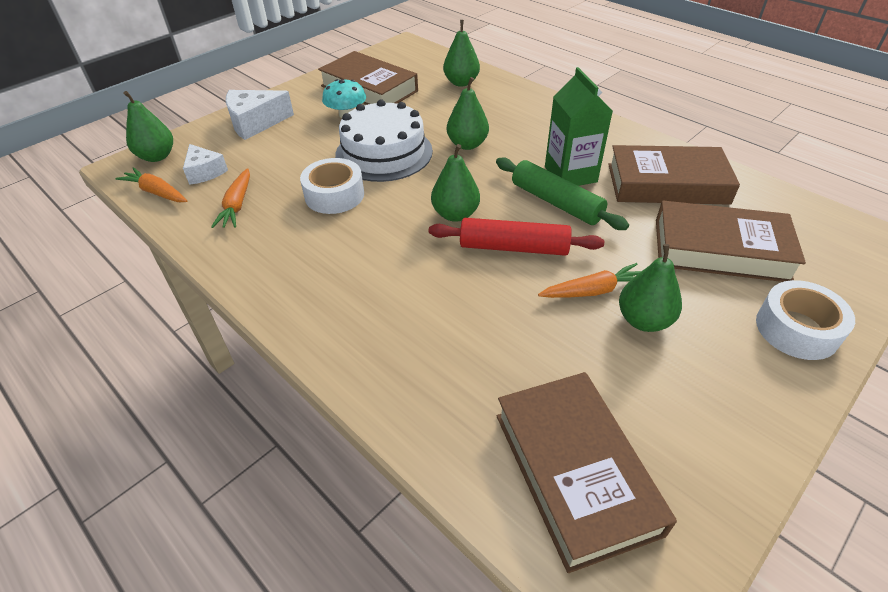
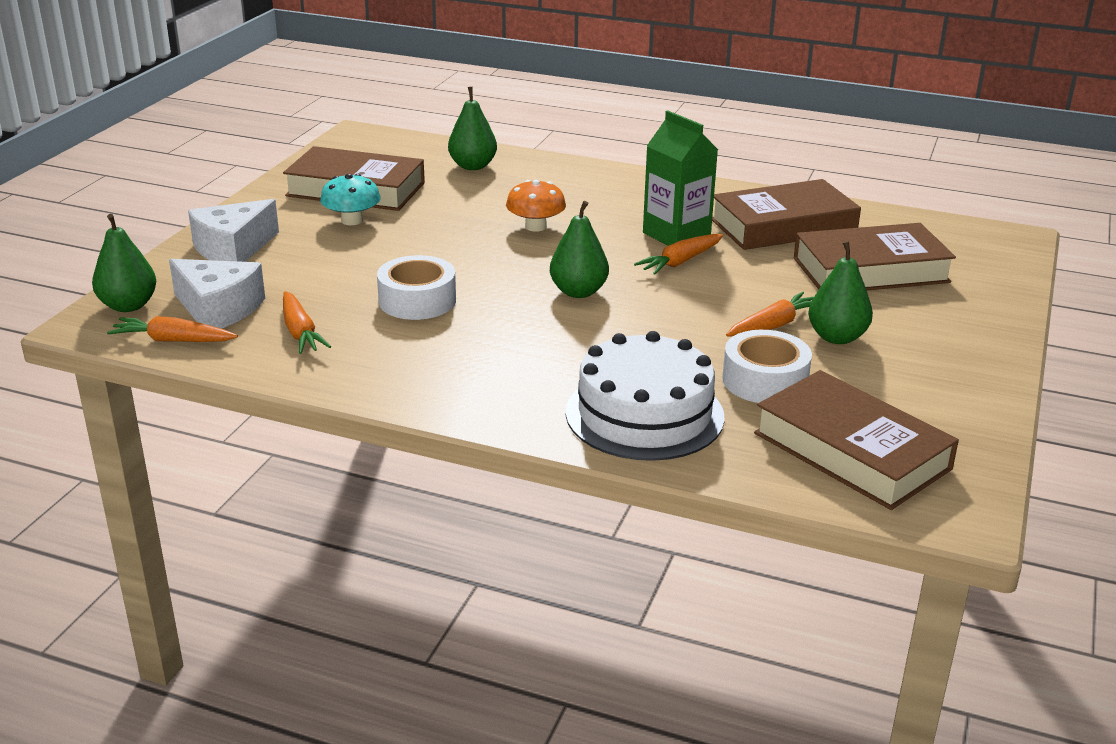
camera: 25 degrees left, 15 degrees down
(205, 172) = (218, 309): white cheese -> white cheese, size x1.53
(384, 153) = (440, 251): white cake -> white cake (644, 414)
(467, 144) = (535, 226): green pear -> orange mushroom
(513, 247) = (666, 307): red rolling pin -> none
(556, 202) = (680, 262): green rolling pin -> orange carrot
(796, 329) = (973, 315): white tape -> white tape (765, 381)

